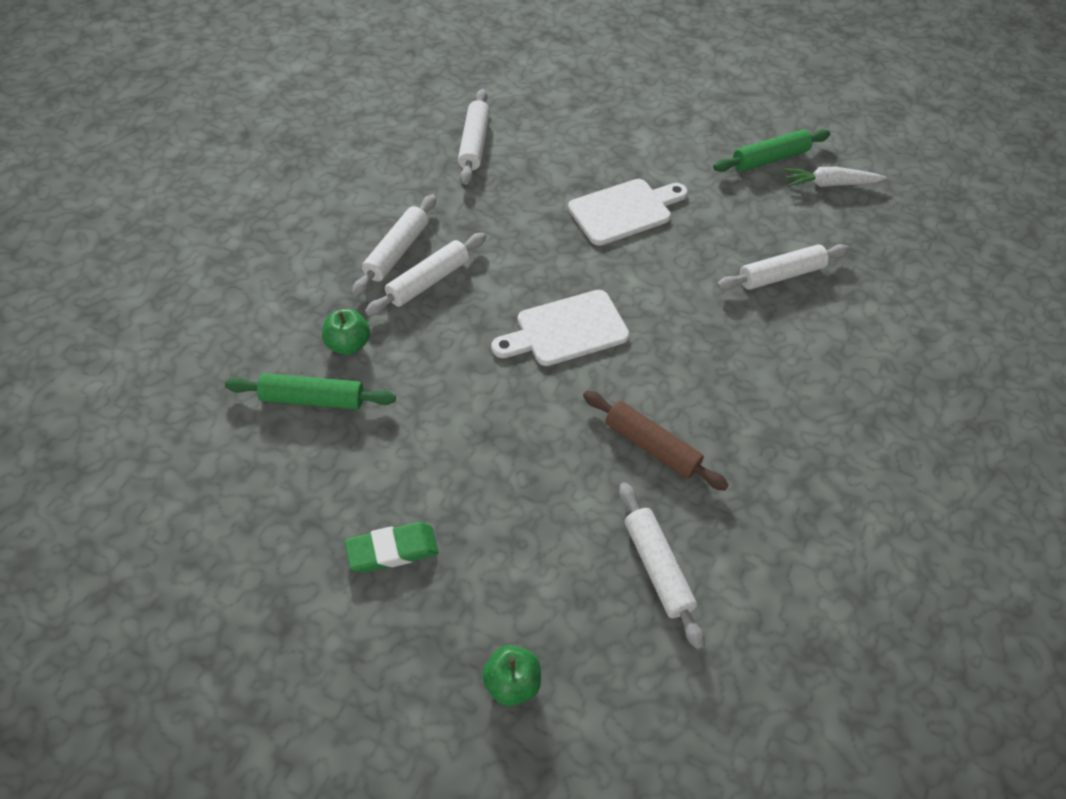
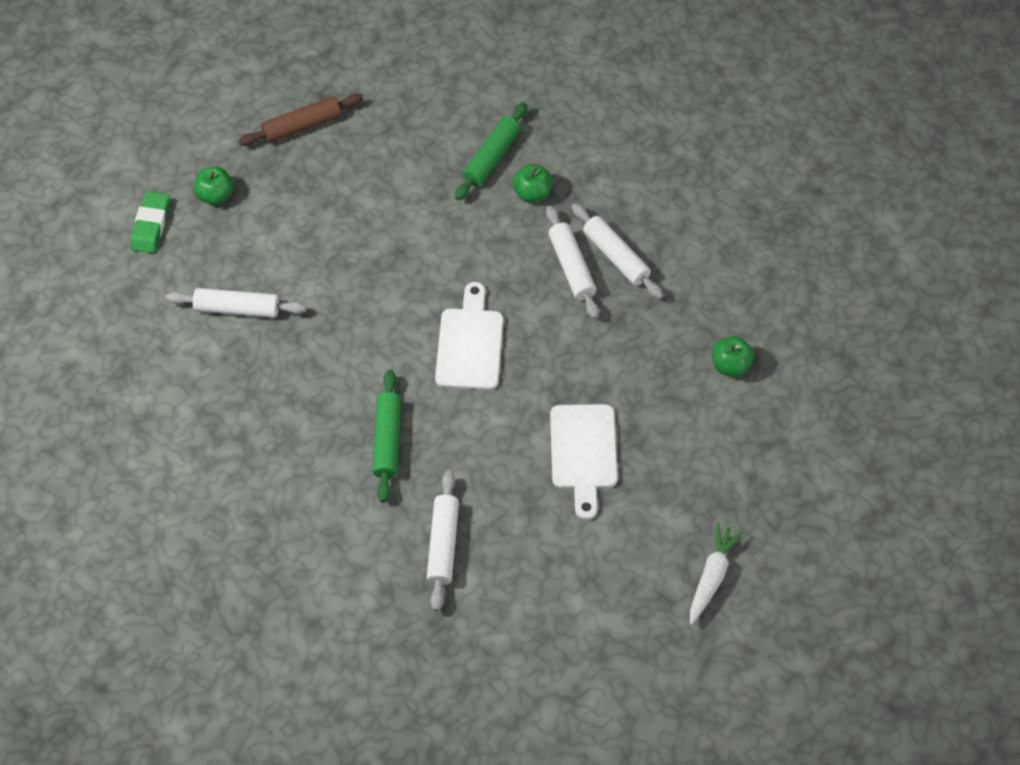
camera: 120 degrees right, 5 degrees up
(392, 550) = (342, 165): green eraser -> green eraser (151, 225)
(474, 143) = (730, 365): white rolling pin -> green apple
(651, 446) = (331, 352): brown rolling pin -> brown rolling pin (302, 126)
(769, 158) = (595, 626): green rolling pin -> green rolling pin (387, 440)
(830, 184) = (533, 664): white carrot -> white carrot (711, 576)

